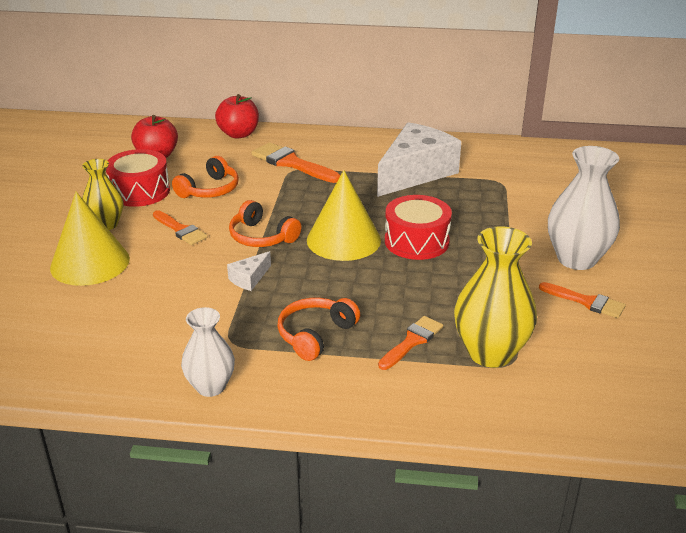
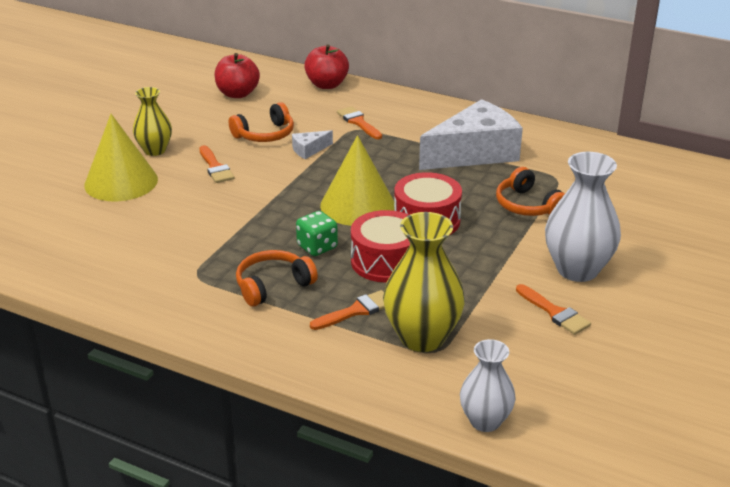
camera: 20 degrees right, 0 degrees up
(140, 191) = (202, 125): red drum -> red drum (386, 261)
(210, 386) = (155, 309): white vase -> white vase (485, 421)
(249, 278) = (247, 223): white cheese -> white cheese (309, 150)
(261, 237) = (283, 188): orange headphones -> orange headphones (527, 205)
(292, 163) = (358, 122): orange brush -> orange brush, size x0.64
(333, 287) = (317, 247): none -> green dice

